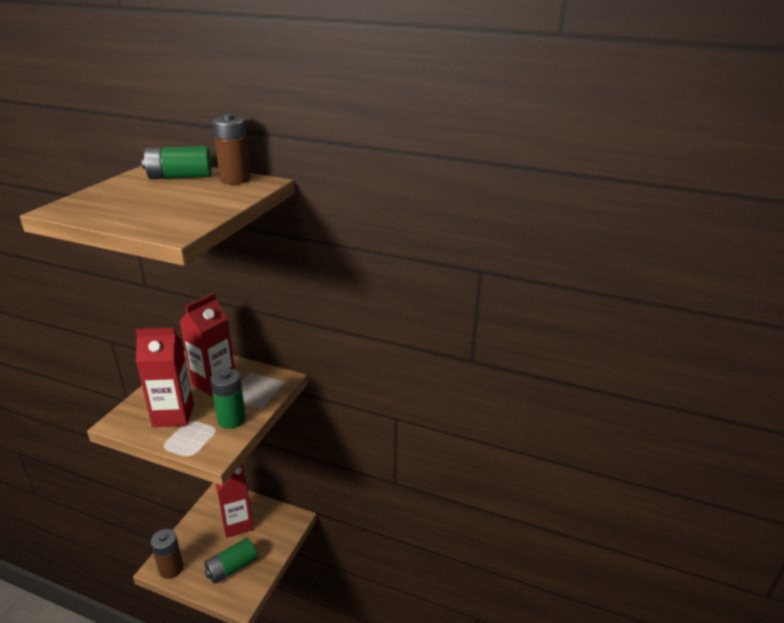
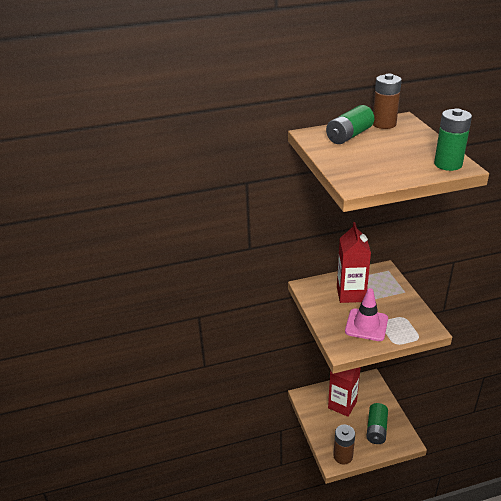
camera: 35 degrees left, 5 degrees up
(173, 415) = (366, 325): red carton -> pink traffic cone
(231, 420) = (402, 307): green battery -> green battery (448, 164)

